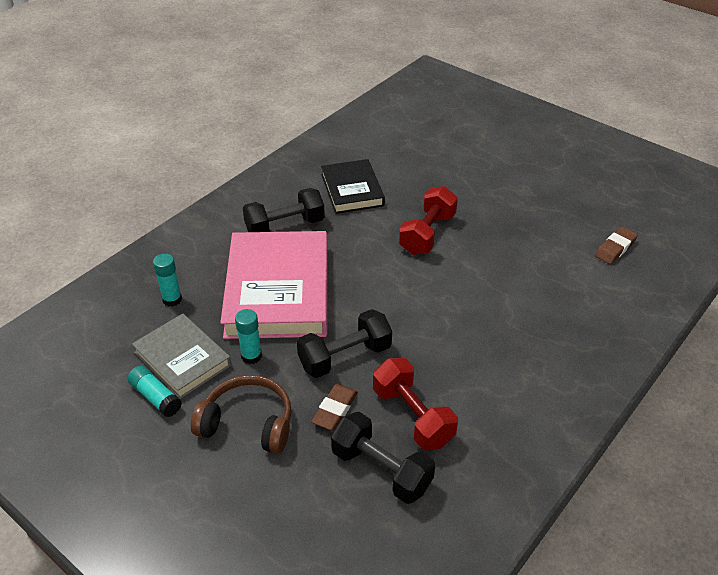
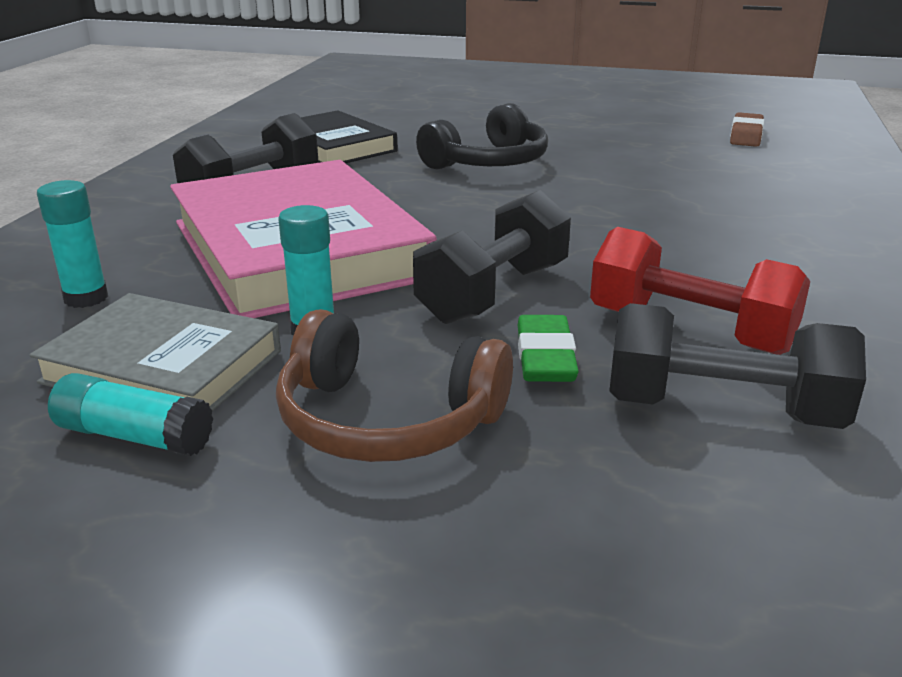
camera: 25 degrees left, 15 degrees down
(248, 423) = (387, 420): brown headphones -> brown headphones turned 150 degrees counterclockwise
(335, 410) = (545, 357): brown eraser -> green eraser
(427, 234) = (488, 162): red dumbbell -> black headphones

